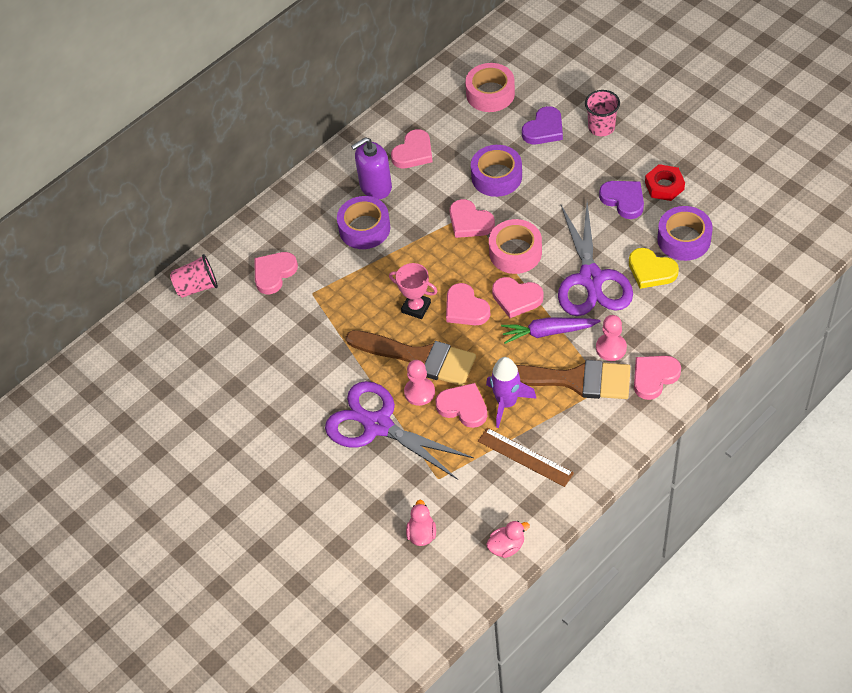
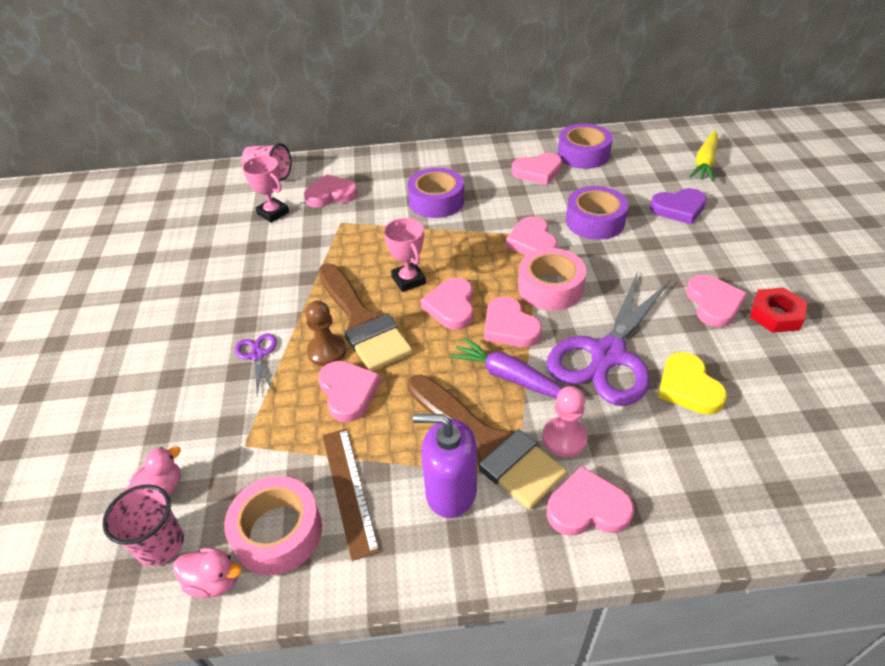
camera: 35 degrees right, 10 degrees down
(247, 318) = (273, 213): none -> pink trophy
(375, 186) = (479, 179): purple soap dispenser -> purple soap dispenser (450, 491)
(377, 425) = (257, 355): purple scissors -> purple scissors, size x0.43
(419, 392) = (327, 351): pink pawn -> brown pawn
(490, 94) = (650, 163): pink tape -> pink tape (278, 532)
(507, 403) = (394, 418): purple rocket -> none
(529, 70) = (705, 163): none -> yellow carrot
(601, 127) = (743, 233): pink cup -> pink cup (160, 544)
(623, 200) = (713, 303): purple heart -> pink heart
(684, 239) = (758, 378): purple tape -> purple tape (583, 154)

